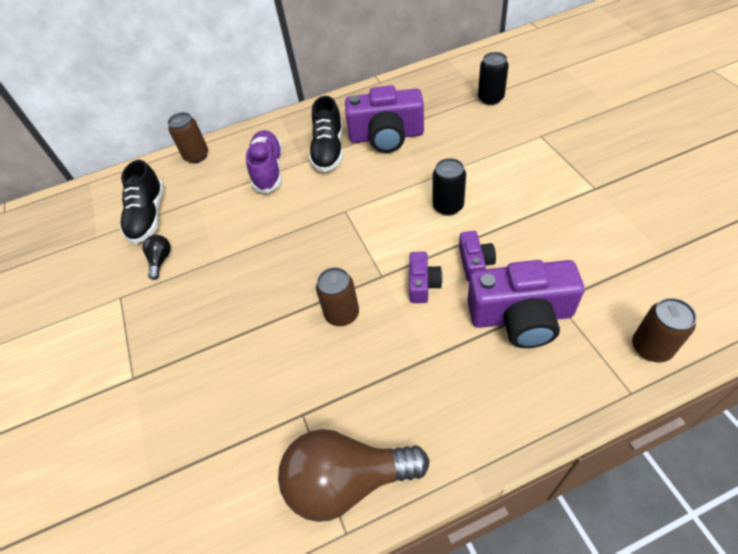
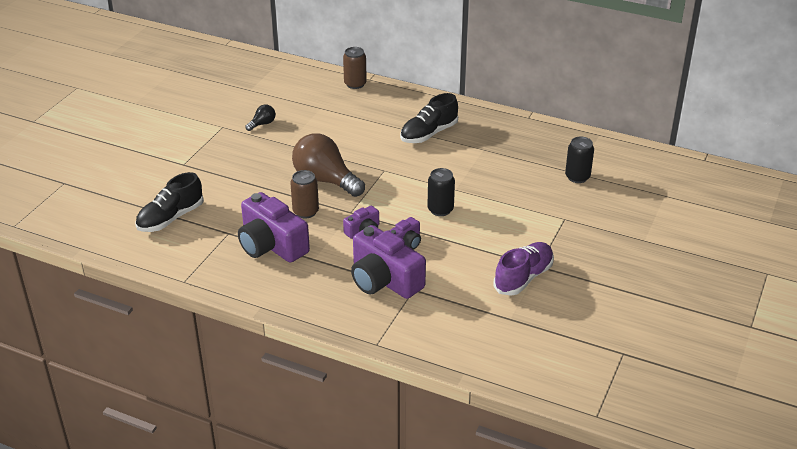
camera: 40 degrees right, 15 degrees down
(148, 216) = (286, 98): black shoe -> black shoe (170, 218)
(268, 170) = (380, 120): purple shoe -> purple shoe (523, 278)
(347, 481) = (210, 268): brown light bulb -> brown light bulb (325, 180)
(386, 136) = (474, 150): purple camera -> purple camera (271, 245)
(651, 347) = (420, 340): brown can -> none

